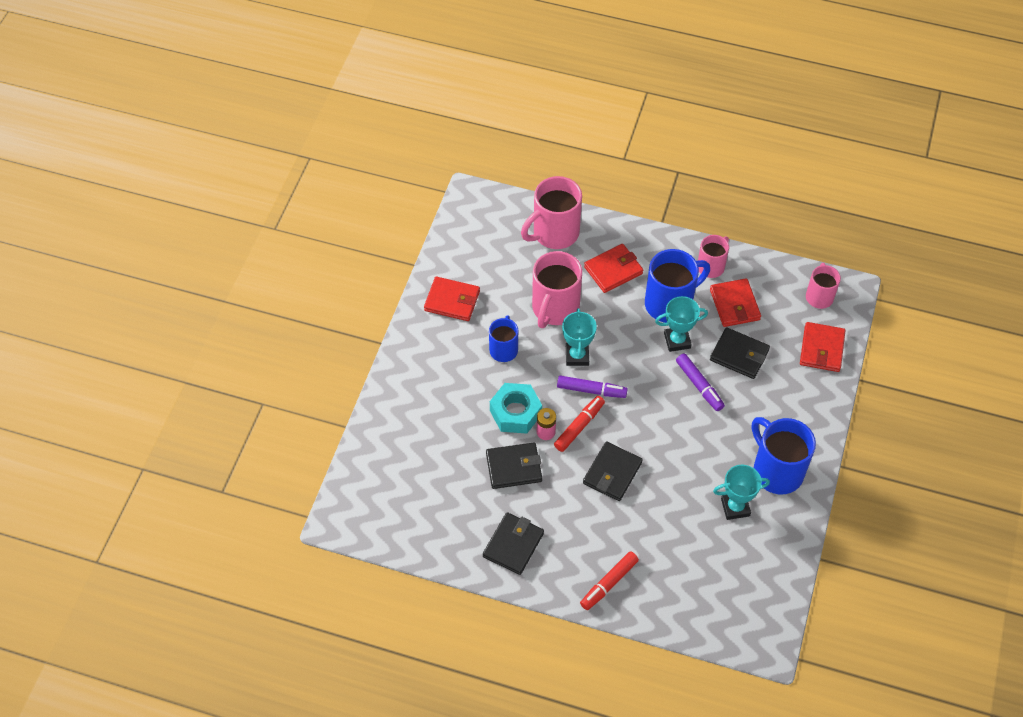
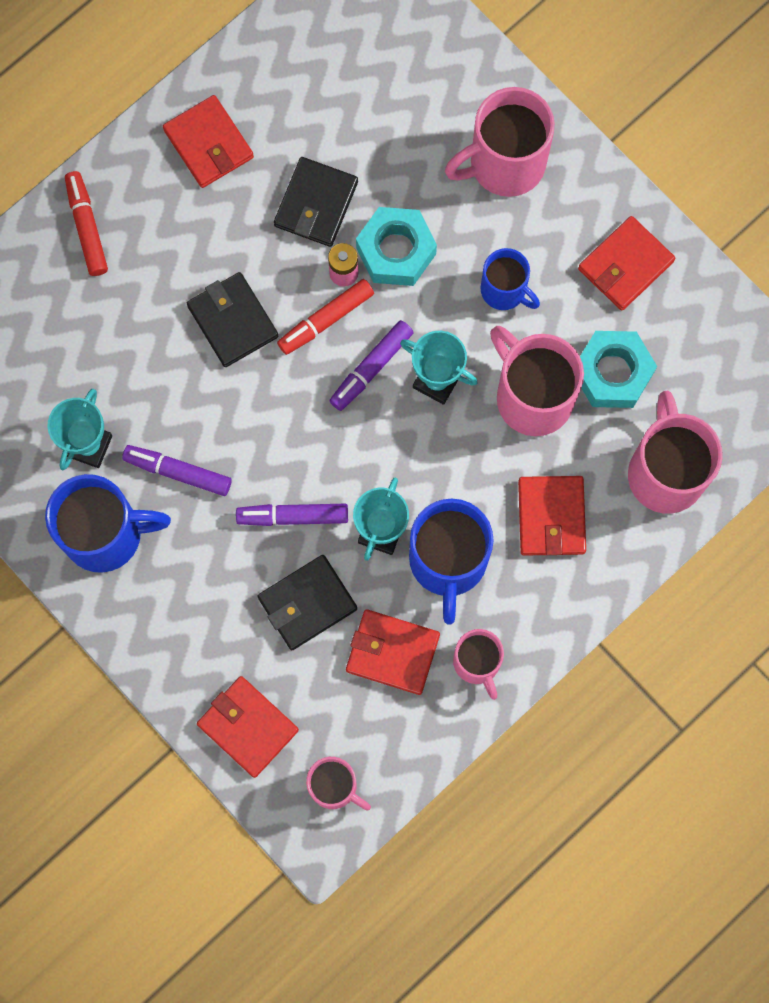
camera: 120 degrees right, 20 degrees up
(429, 385) = (504, 164): none -> pink mug
(513, 545) = (208, 144): black wallet -> red wallet
(517, 279) = (612, 373): none -> turquoise nut
(579, 426) = (326, 320): red marker -> red marker turned 75 degrees clockwise
(716, 454) = (178, 472): none -> purple marker

